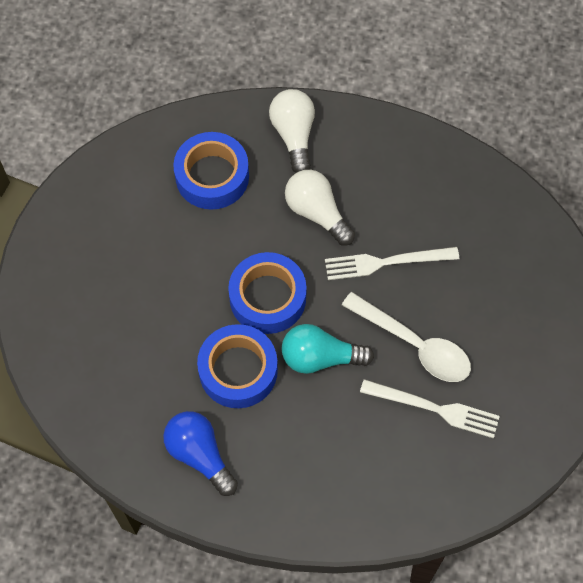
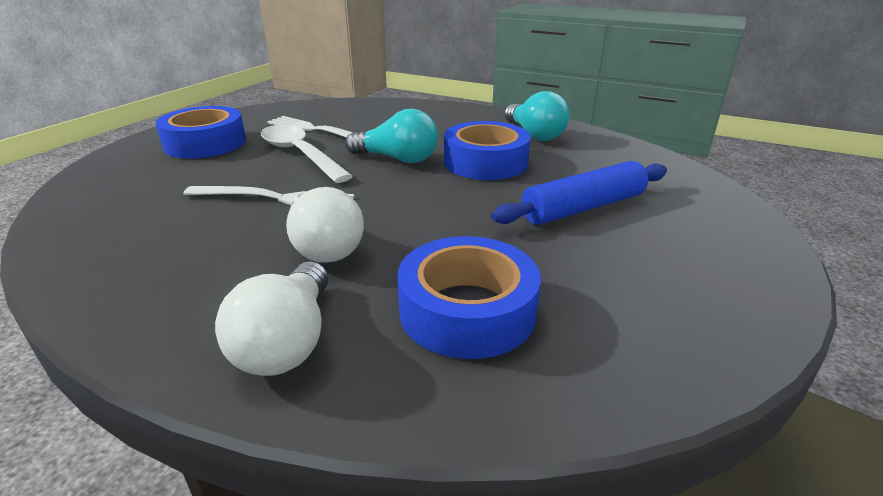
camera: 165 degrees left, 35 degrees down
(149, 305) = (583, 208): none -> blue rolling pin
(199, 454) = (534, 135): blue light bulb -> turquoise light bulb
(267, 298) = (433, 194): blue tape -> blue tape (205, 143)

